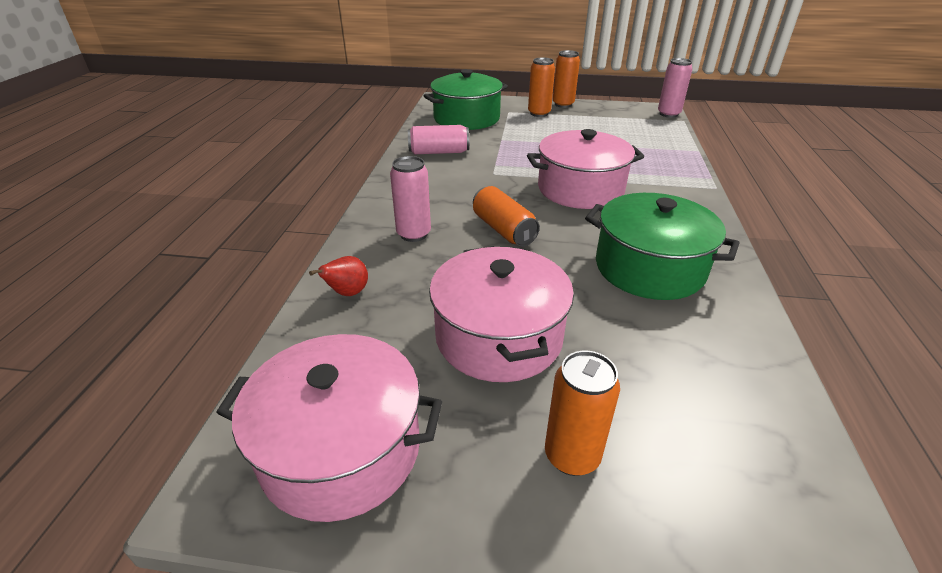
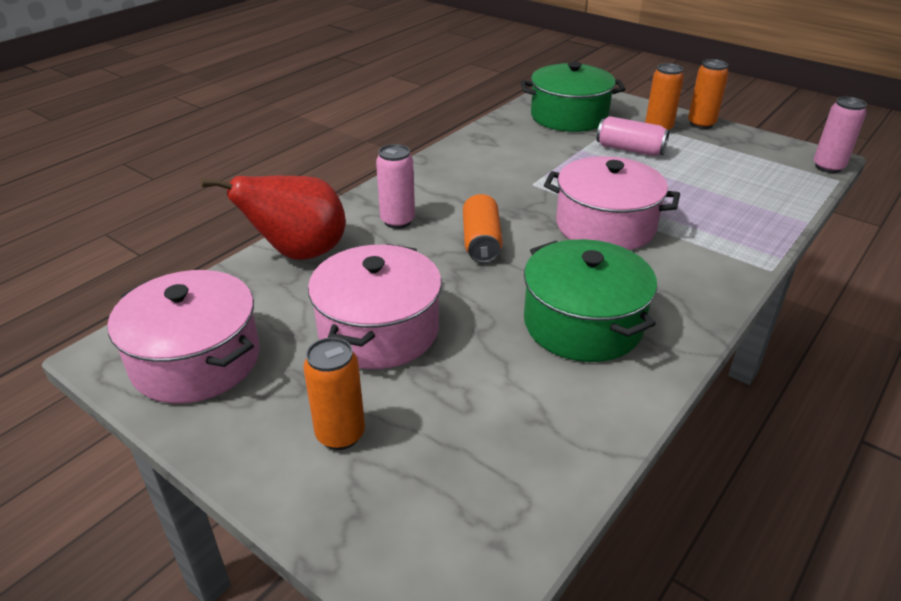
camera: 30 degrees right, 0 degrees up
(347, 293) = (299, 253): red pear -> red pear, size x2.26
(439, 152) = (501, 147): pink can -> pink can (630, 149)

